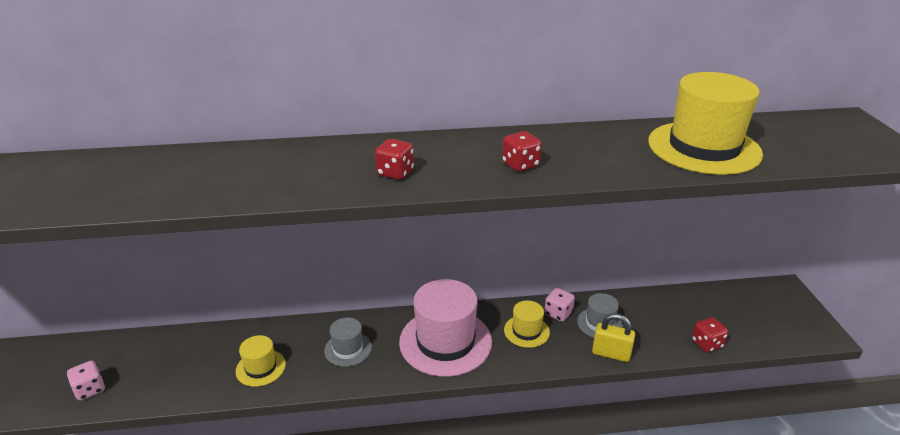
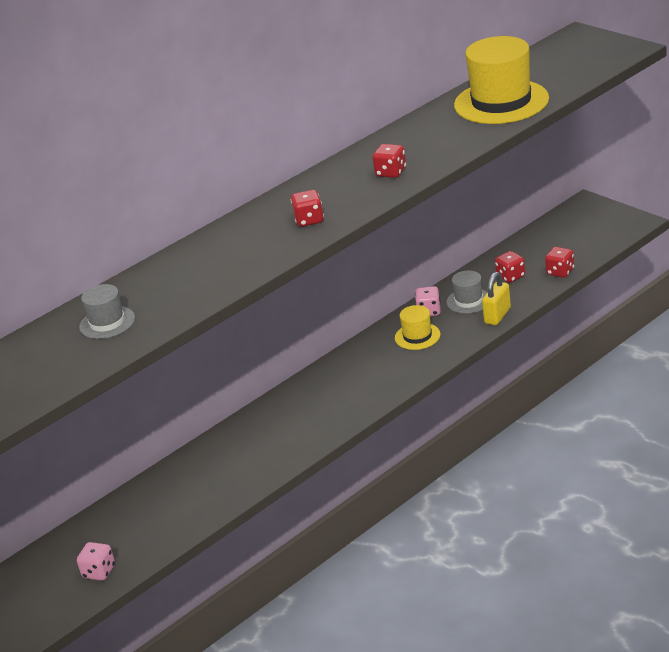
camera: 30 degrees left, 0 degrees up
(260, 368) = (229, 477): yellow hat -> none
(348, 349) = (286, 426): grey hat -> grey hat (107, 322)
(445, 342) = (361, 378): pink hat -> none
(611, 354) = (497, 316): yellow padlock -> yellow padlock turned 45 degrees counterclockwise
(657, 322) = (510, 277): none -> red dice

